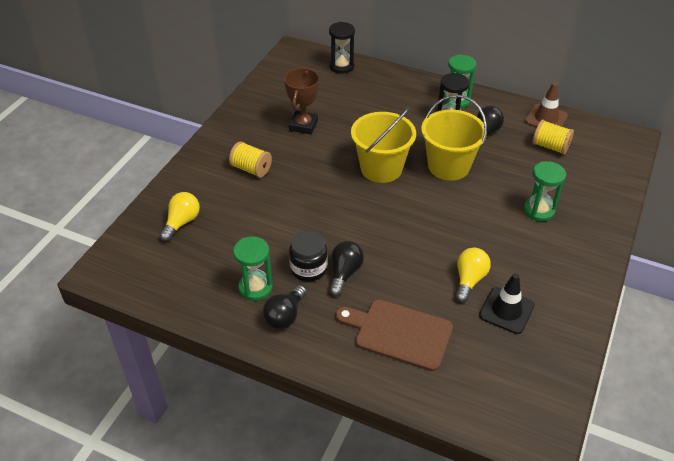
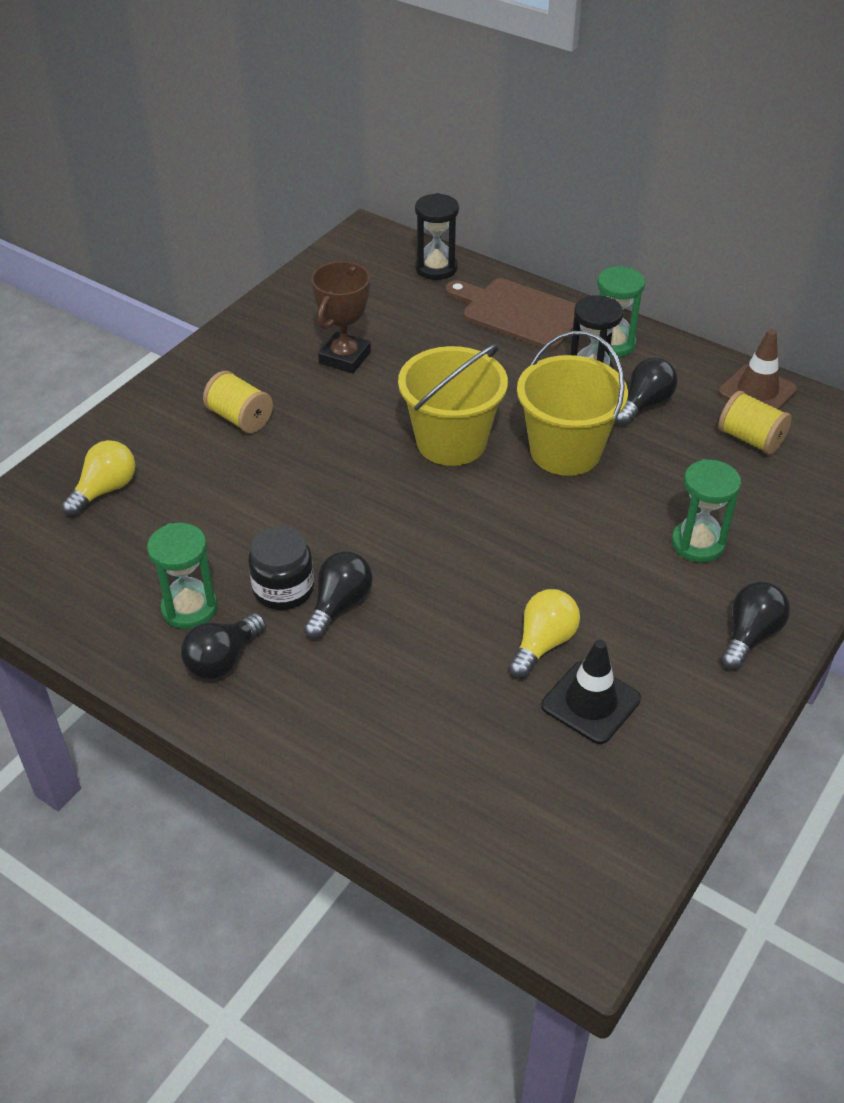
camera: 10 degrees right, 0 degrees up
(399, 333) = (399, 715): brown cutting board -> brown cutting board (518, 313)
(583, 259) = (750, 636): none -> black light bulb

